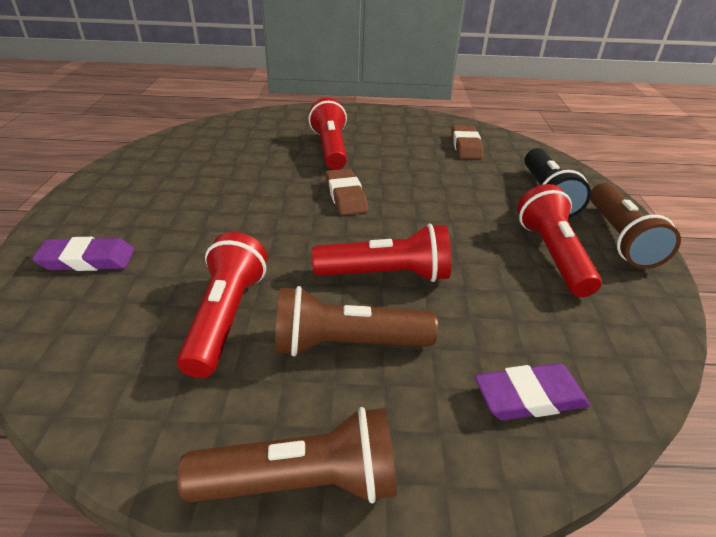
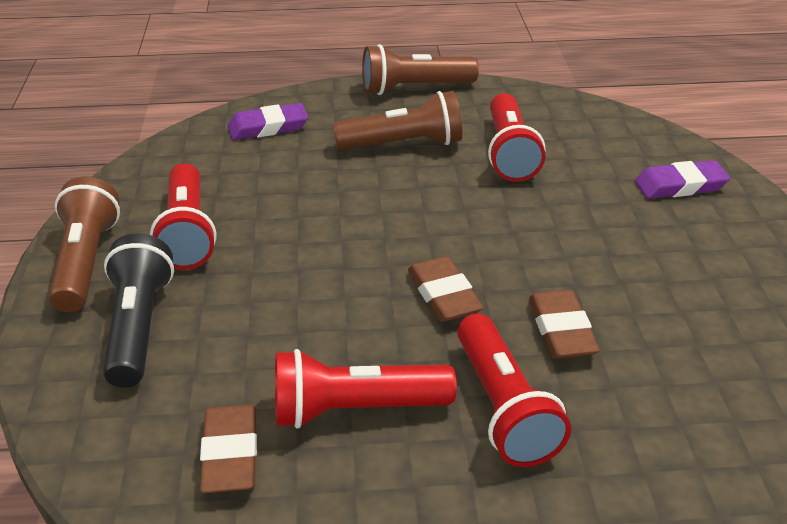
camera: 175 degrees right, 0 degrees up
(279, 173) = (561, 330): none -> brown eraser
(386, 274) = (376, 197): red flashlight -> red flashlight (355, 409)

